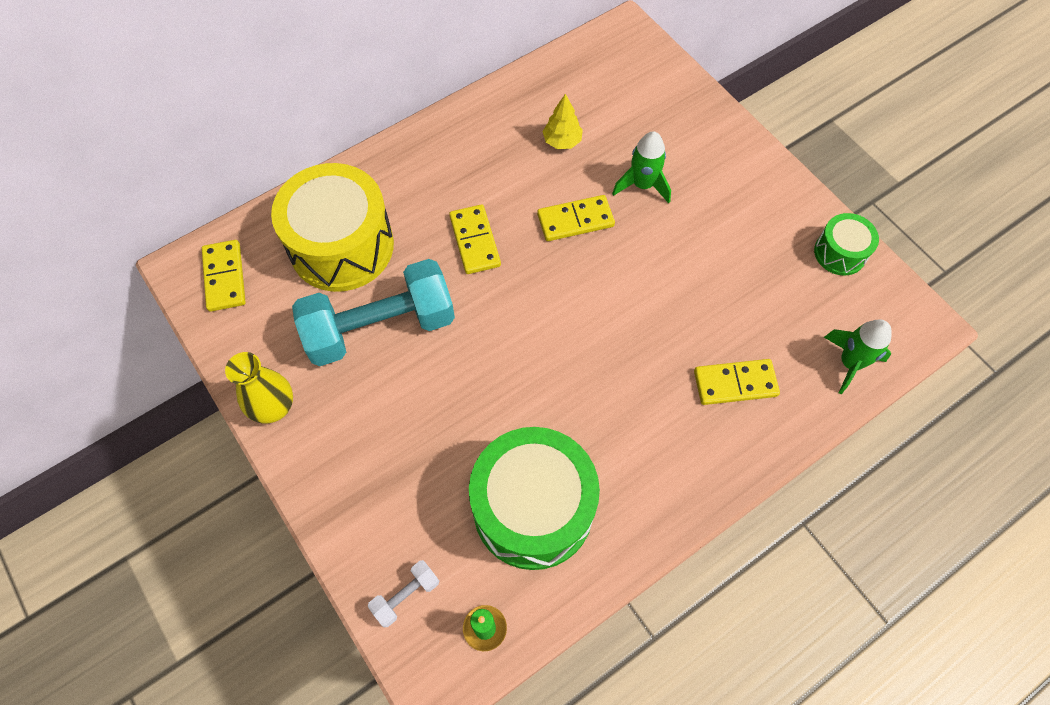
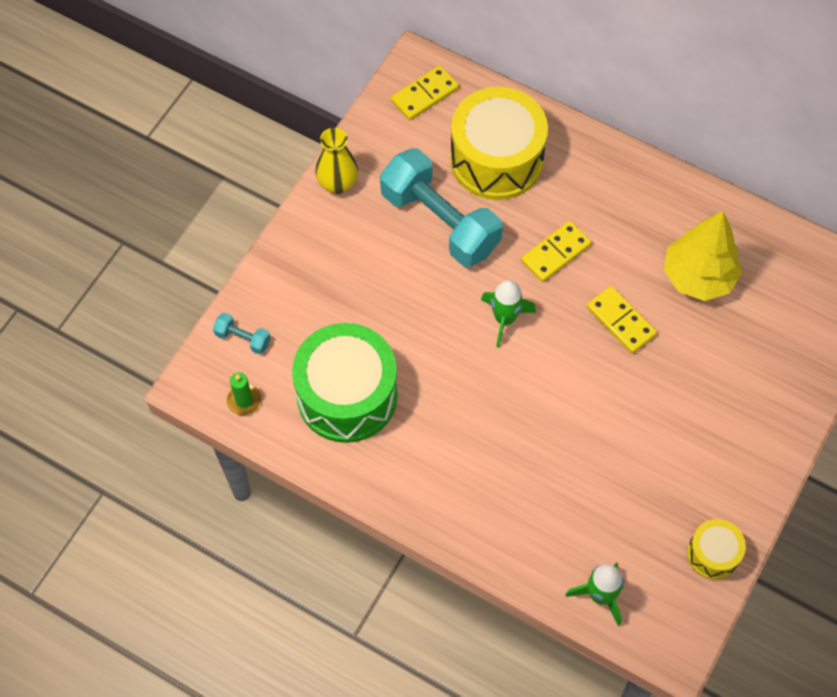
camera: 65 degrees right, 0 degrees up
(406, 596) = (243, 338): white dumbbell -> turquoise dumbbell
(562, 141) = (698, 276): yellow tree -> yellow tree, size x1.93
(642, 185) = (690, 361): green rocket -> green rocket (504, 319)
(735, 383) = (530, 506): yellow domino -> none
(840, 253) = (713, 554): green drum -> yellow drum

